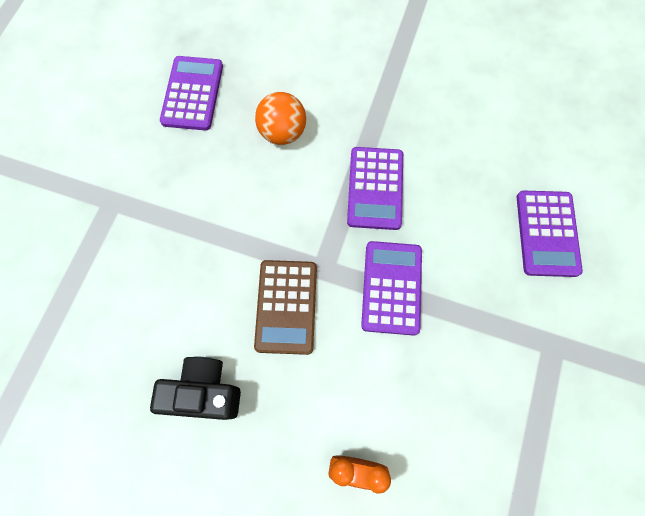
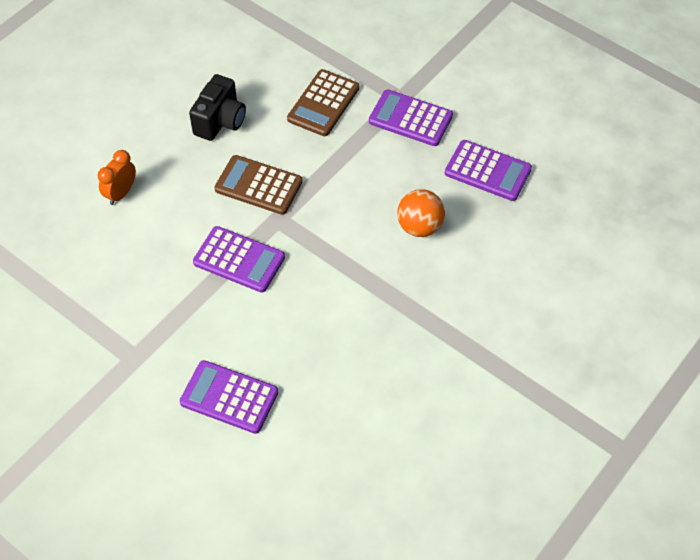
camera: 110 degrees right, 15 degrees down
(143, 280) = (323, 103): none -> brown calculator
(375, 188) = (333, 279): purple calculator -> purple calculator (410, 119)

